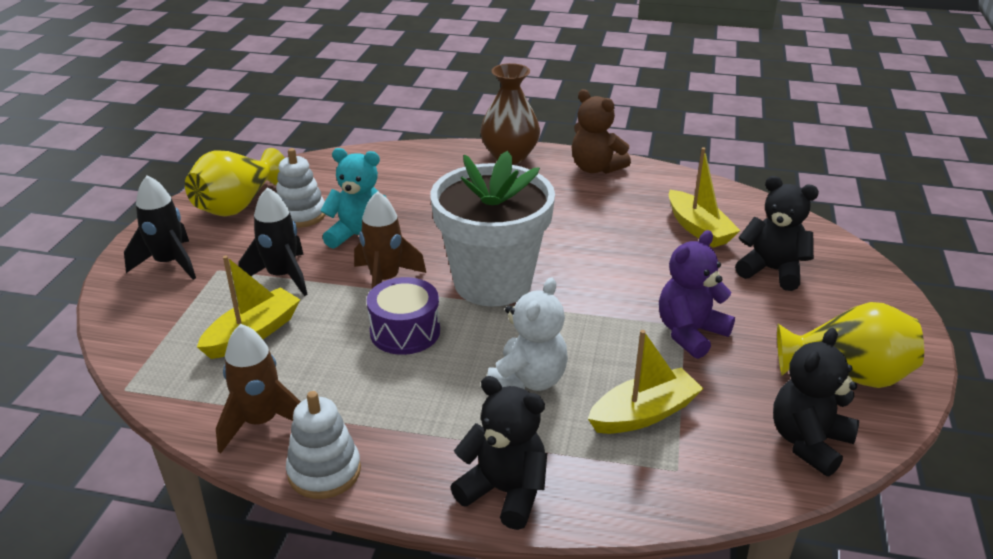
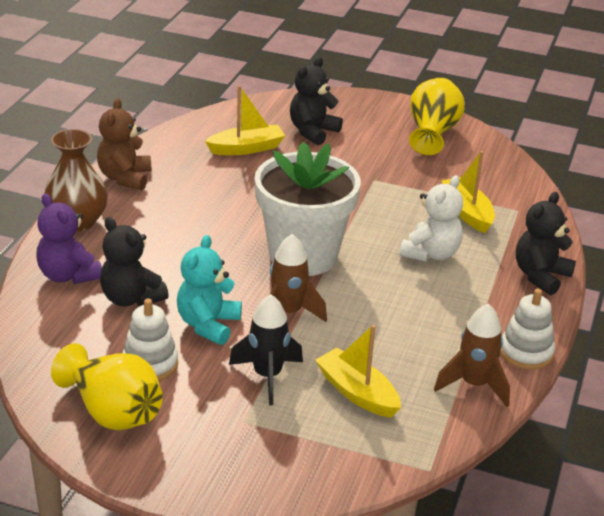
camera: 85 degrees left, 0 degrees up
(169, 263) = (224, 458): black rocket -> none
(405, 331) = (365, 306): purple drum -> none
(528, 380) = (431, 253): white teddy bear -> white teddy bear turned 90 degrees clockwise
(596, 168) = (125, 178): brown teddy bear -> brown teddy bear turned 135 degrees clockwise
(690, 333) = (383, 179): purple teddy bear -> purple teddy bear (68, 275)
(808, 442) = (493, 161): black teddy bear -> black teddy bear (131, 298)

